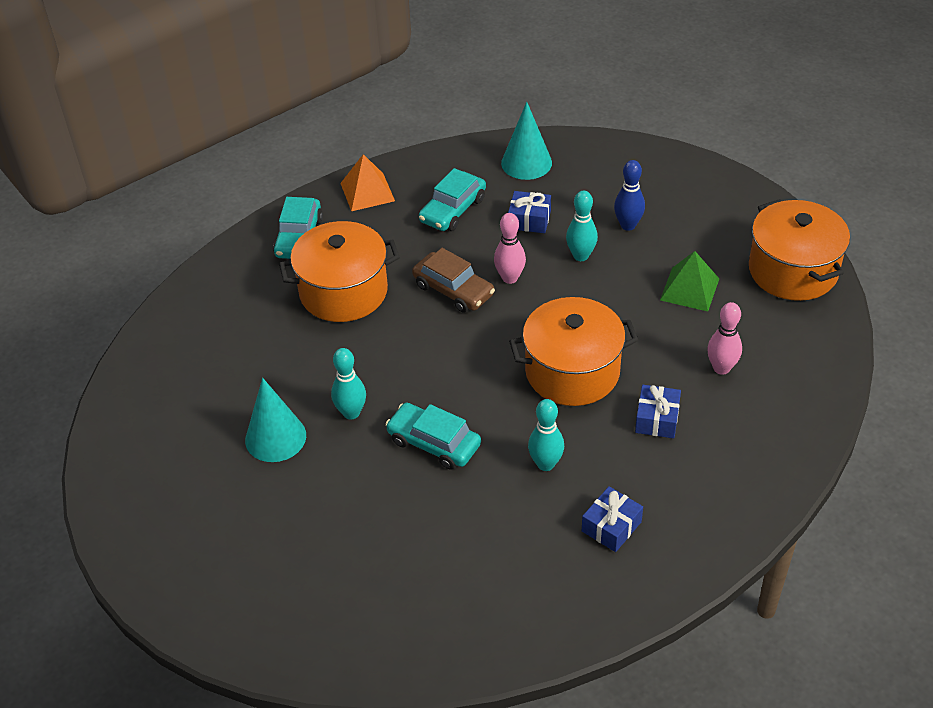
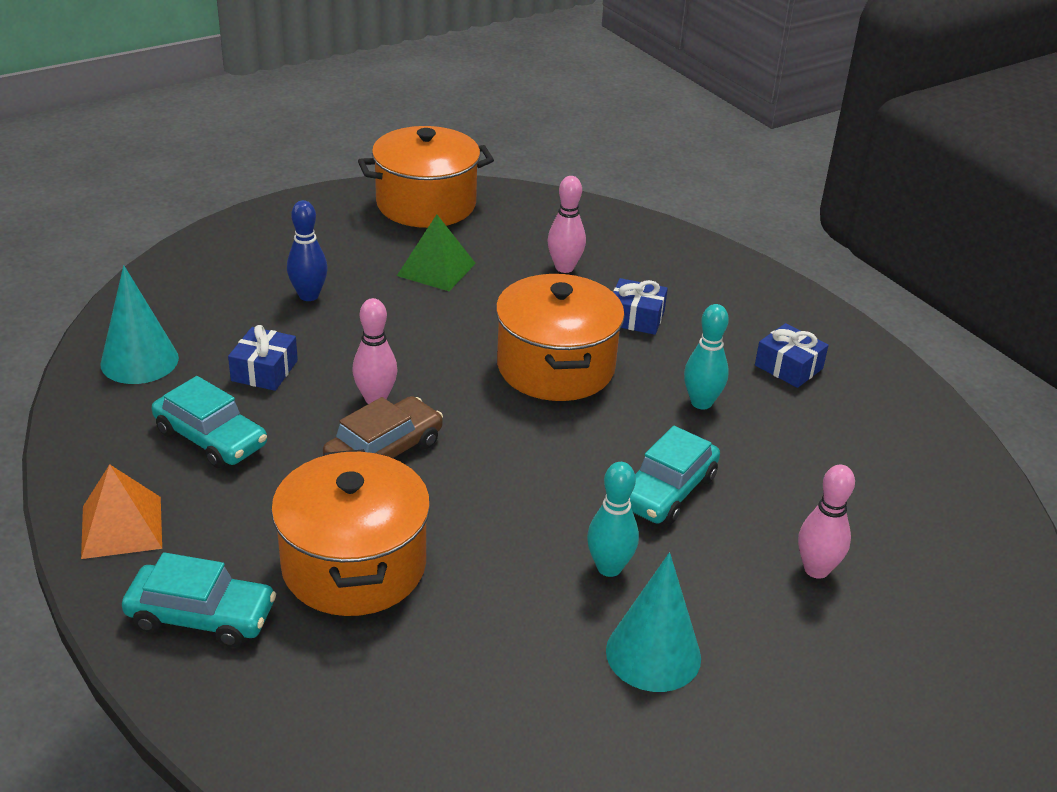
camera: 90 degrees left, 10 degrees down
(358, 530) = (816, 569): none -> pink bowling pin
(581, 256) = (352, 337): turquoise bowling pin -> none

